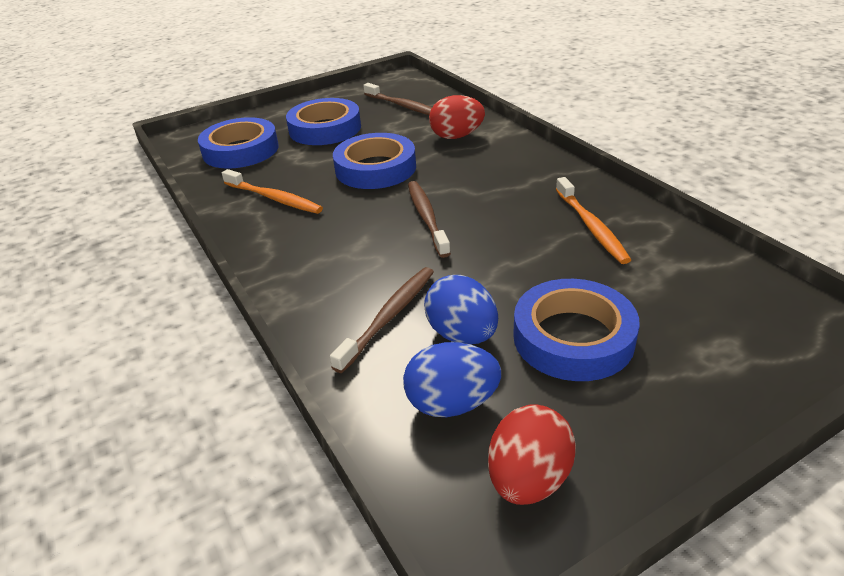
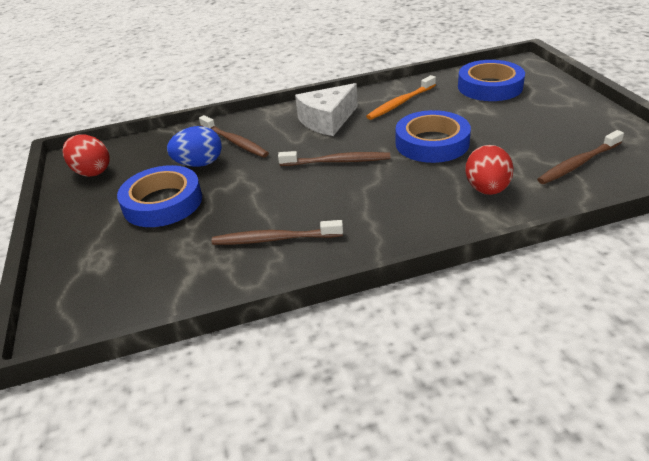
camera: 105 degrees right, 0 degrees up
(320, 244) = (327, 120): none -> white cheese
(325, 129) = (525, 120): blue tape -> none
(452, 403) = (153, 156): blue egg -> none
(591, 227) = (274, 239): orange toothbrush -> brown toothbrush

